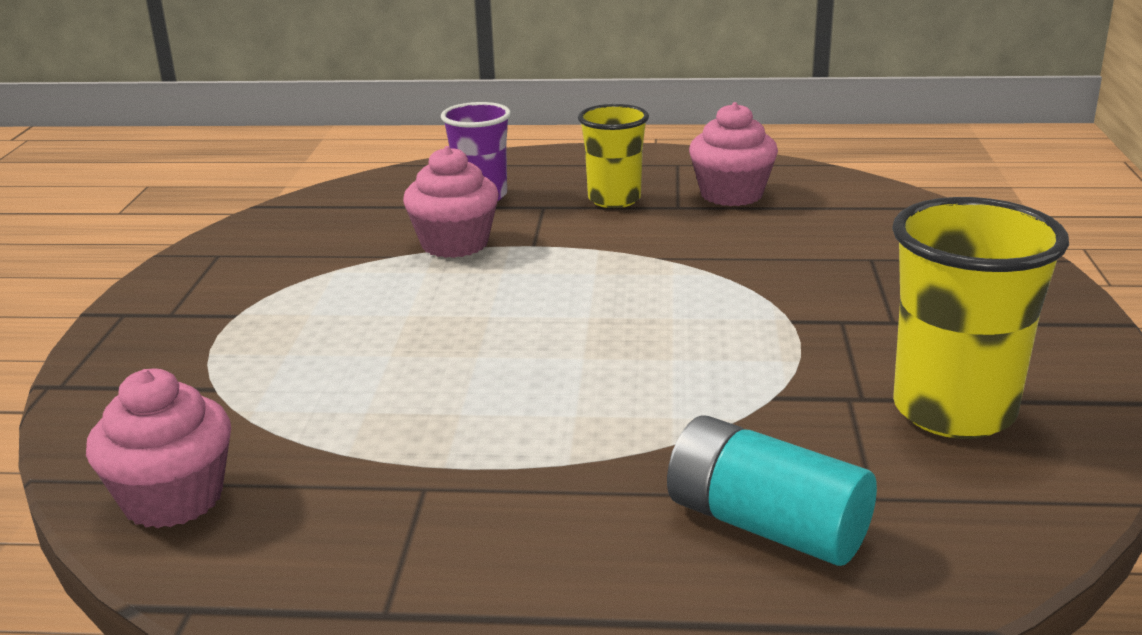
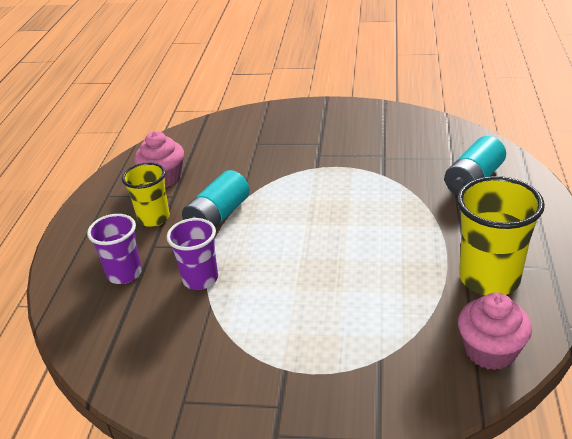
camera: 85 degrees left, 10 degrees up
(454, 244) = (200, 279): pink cupcake -> purple cup
(617, 243) = (218, 216): none -> turquoise battery
(953, 411) = (392, 137): yellow cup -> yellow cup (489, 279)

